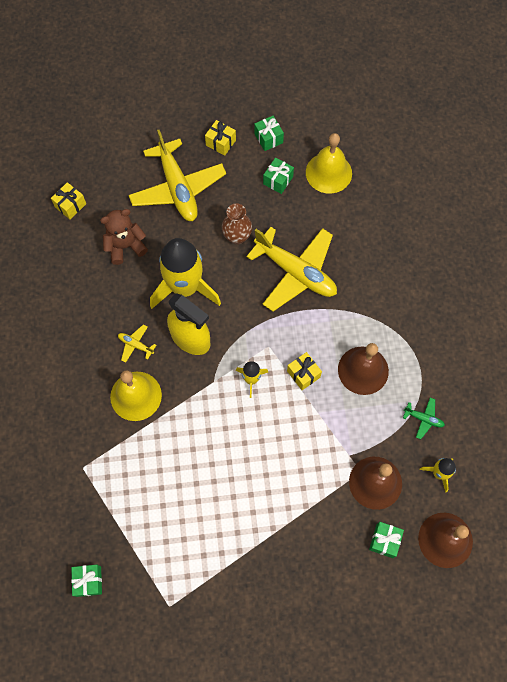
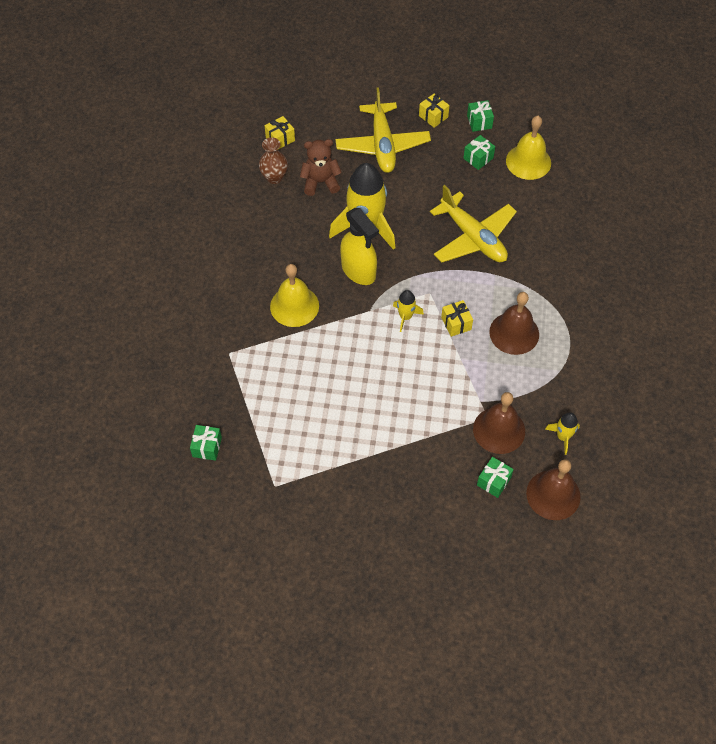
camera: 15 degrees right, 10 degrees down
(135, 345) = (306, 264): yellow plane -> none
(237, 237) = (426, 196): brown vase -> brown vase (274, 177)
(423, 419) = (561, 387): green plane -> none

